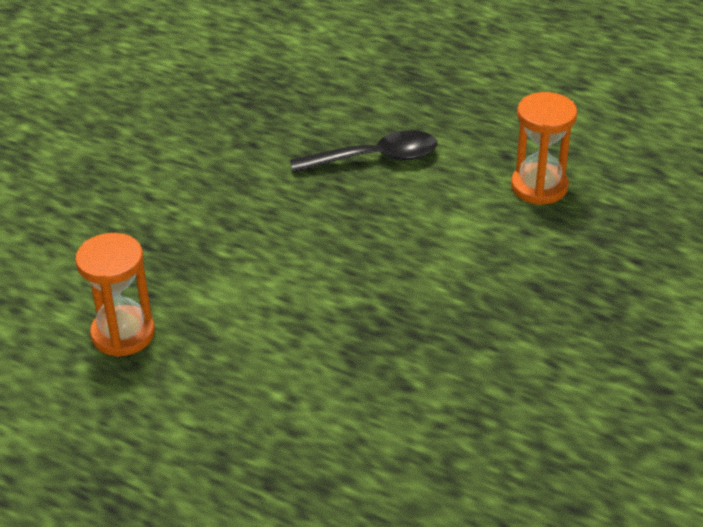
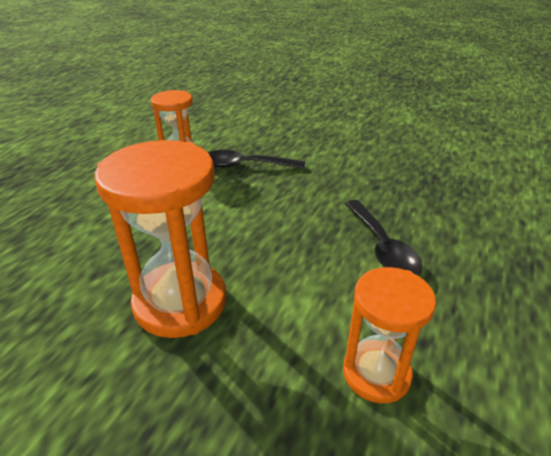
camera: 85 degrees right, 5 degrees down
(167, 260) = (245, 166): none -> black spoon
(455, 308) = (180, 302): none -> orange hourglass

